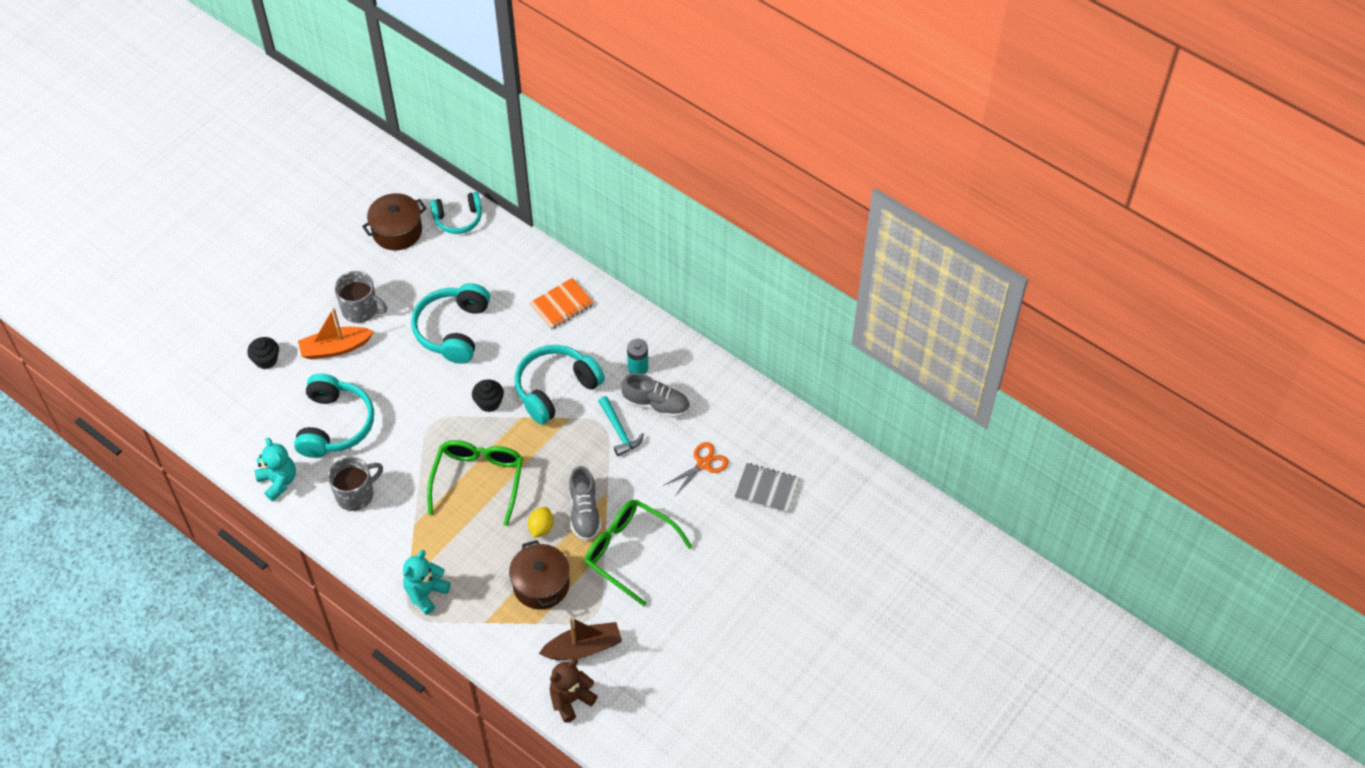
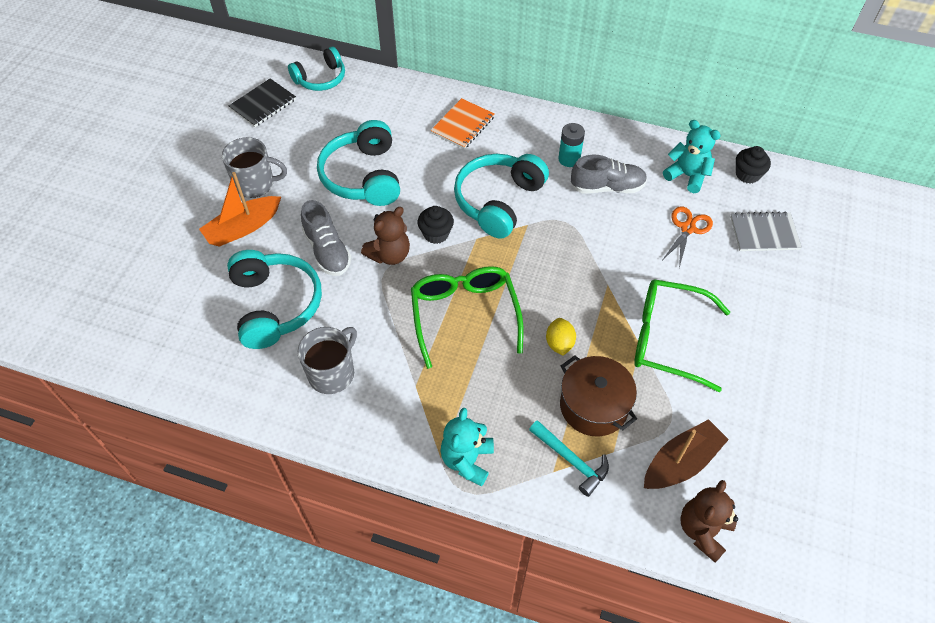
camera: 20 degrees left, 0 degrees up
(266, 360) = (168, 261): black cupcake -> black cupcake (747, 174)
(278, 481) = (233, 387): turquoise teddy bear -> turquoise teddy bear (687, 176)
(397, 231) = (263, 104): brown pot -> black notebook
(443, 409) = (389, 255): none -> brown teddy bear
(584, 512) = (596, 313): grey shoe -> grey shoe (327, 251)
(619, 431) = (585, 222): turquoise hammer -> turquoise hammer (571, 460)

